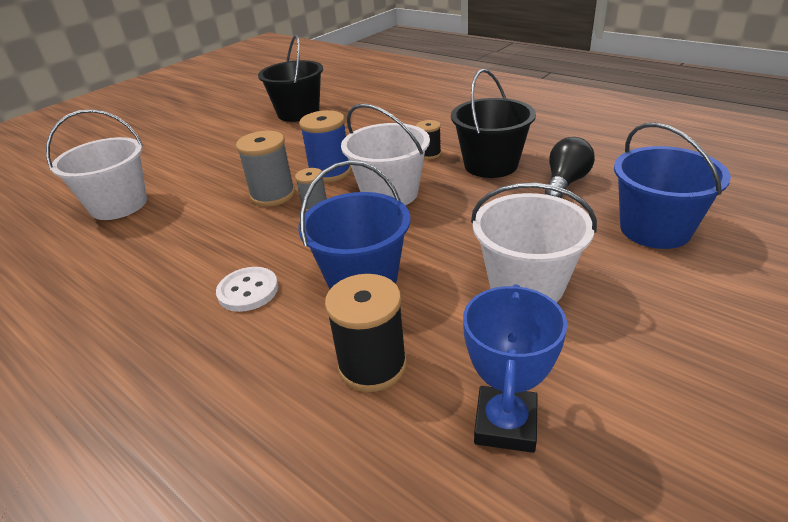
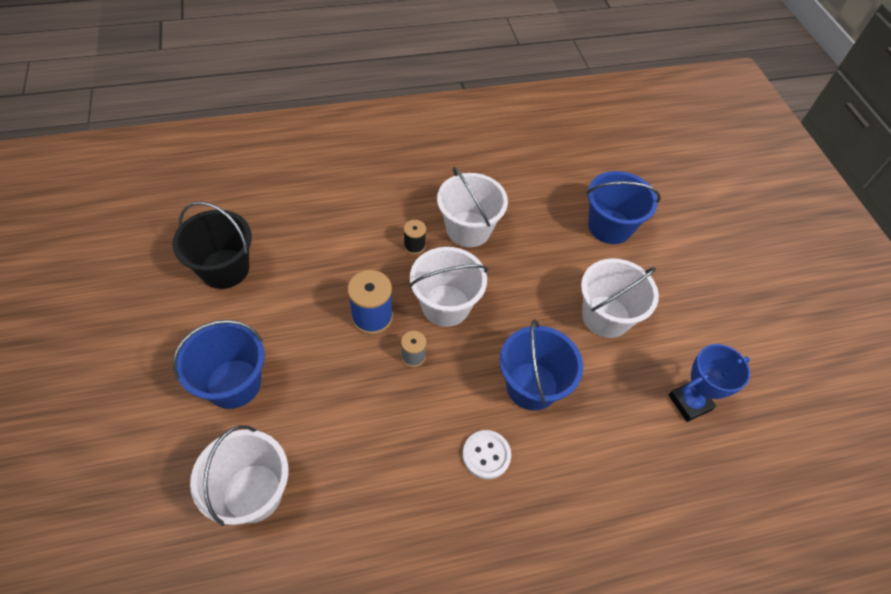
camera: 60 degrees left, 20 degrees up
(206, 157) = (233, 383): none -> blue bucket
(273, 195) = (367, 373): grey spool -> none
(372, 365) = (611, 430): black spool -> none
(491, 165) = (468, 229): black bucket -> white bucket
(505, 424) = (690, 402): blue trophy -> blue trophy turned 75 degrees counterclockwise
(565, 182) = (529, 217): black light bulb -> none

